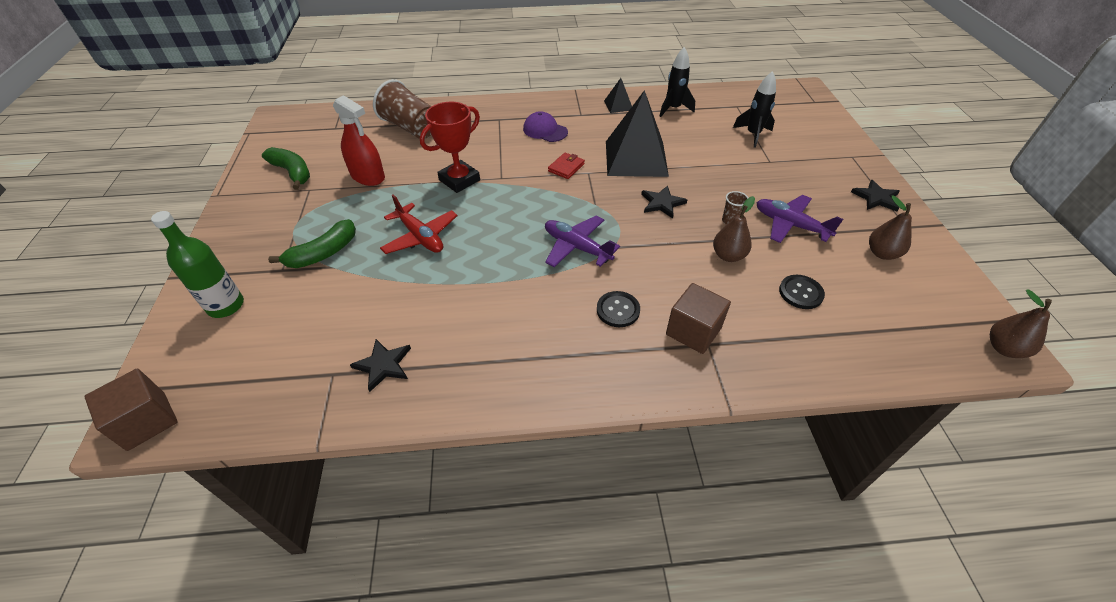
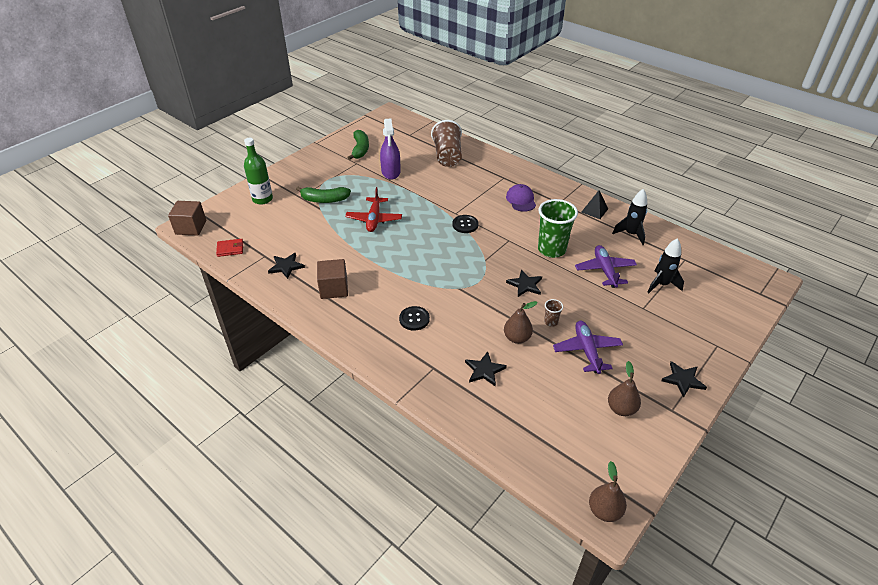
camera: 45 degrees right, 5 degrees down
(368, 176) = (391, 172): red spray bottle -> purple spray bottle
(459, 180) = (432, 201): red trophy -> none
(566, 167) = (500, 229): red wallet -> red wallet (230, 249)
(577, 247) = (440, 275): purple plane -> purple plane (605, 270)
(636, 158) = (551, 249): black pyramid -> green cup
(693, 331) = (435, 356): brown cube -> brown cube (334, 288)
(750, 307) = (484, 370): none -> black star
(800, 293) = (526, 386): black button -> black button (465, 225)

